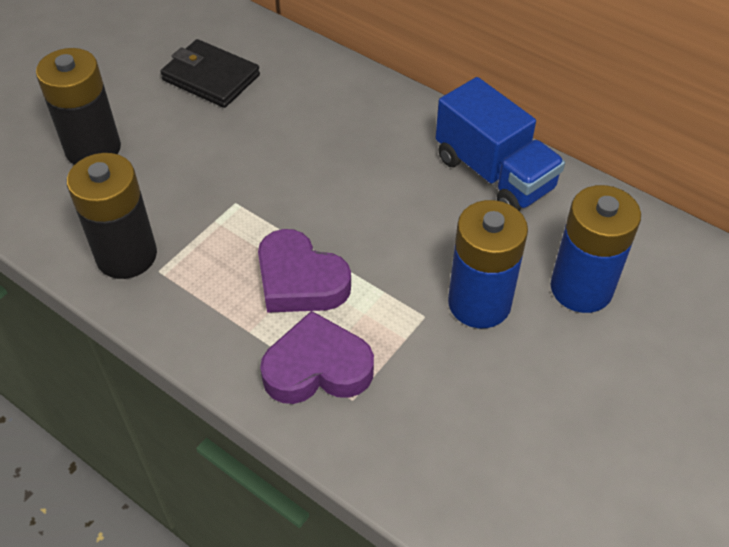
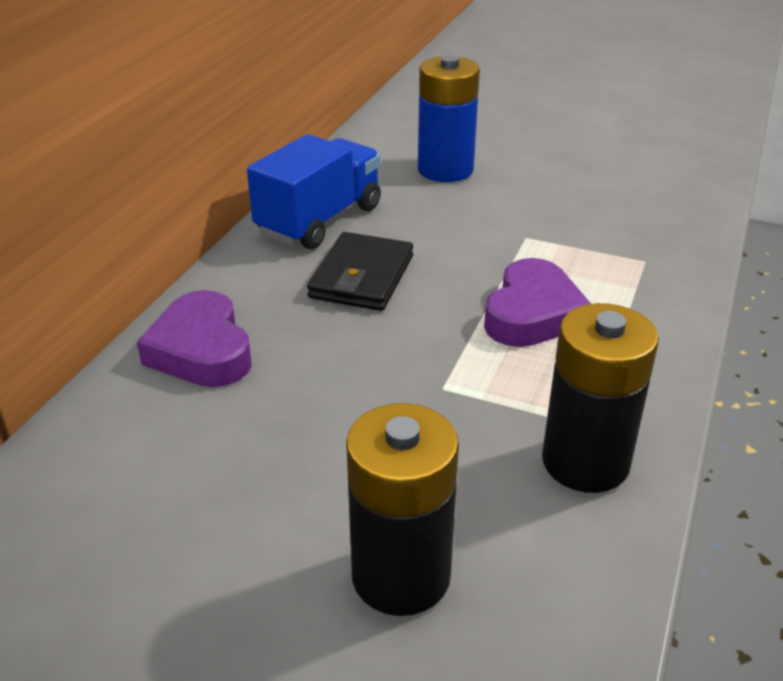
camera: 105 degrees left, 15 degrees down
(211, 78) = (188, 477): black wallet -> black wallet (361, 277)
(317, 368) = (628, 284): purple heart -> purple heart (201, 350)
(479, 303) = (493, 212): blue battery -> none

